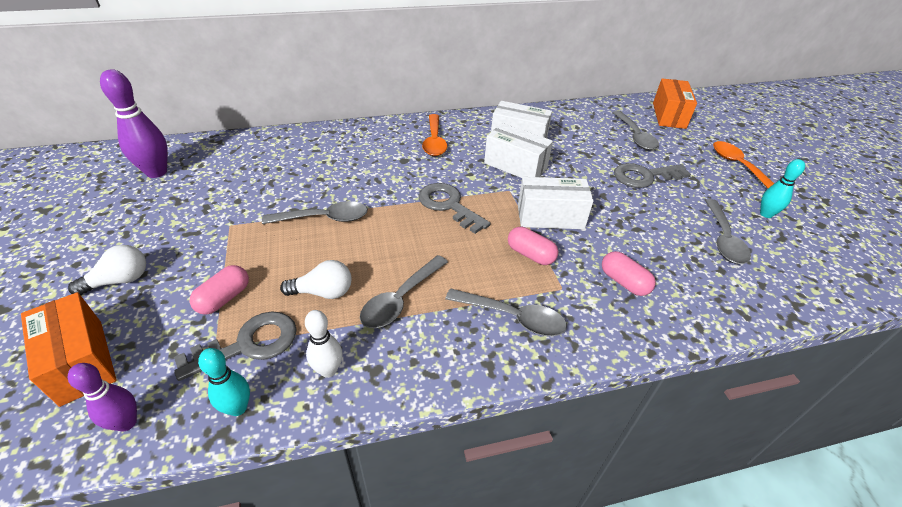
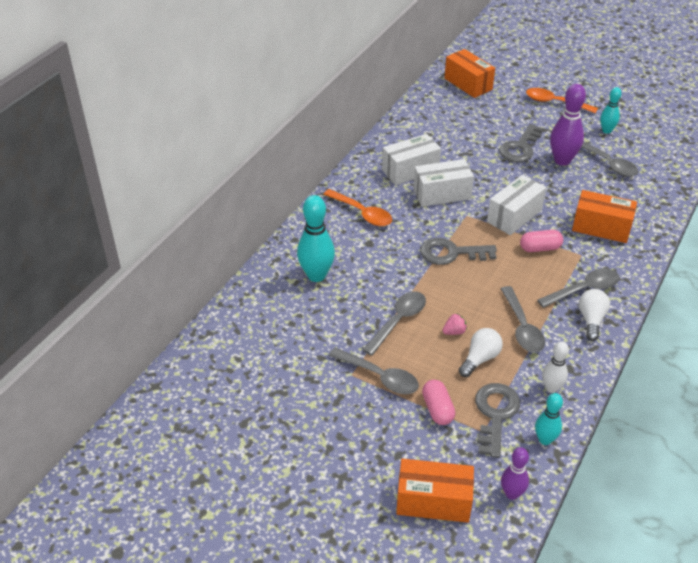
camera: 45 degrees left, 0 degrees up
(120, 280) = (360, 458): white light bulb -> white light bulb (591, 320)
(156, 172) = (218, 390): purple bowling pin -> purple bowling pin (562, 160)
(334, 155) = (316, 275): none -> turquoise bowling pin
(345, 257) = (454, 332): none -> pink strawberry
(624, 282) = (601, 228): pink capsule -> orange box
(635, 136) = (473, 117): grey spoon -> grey spoon (379, 376)

